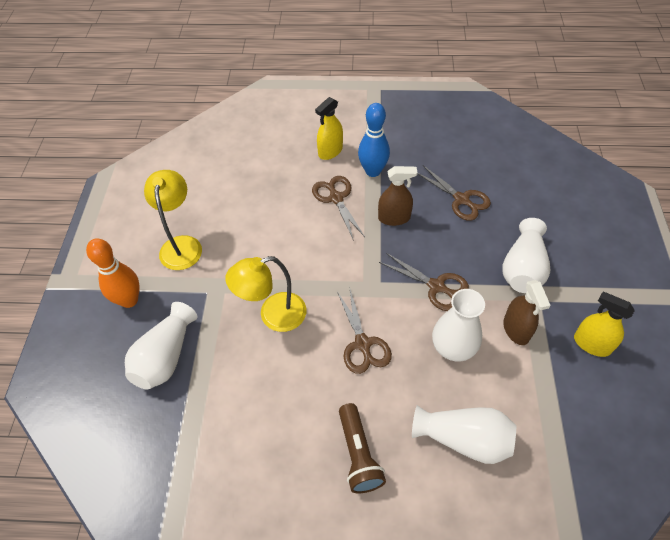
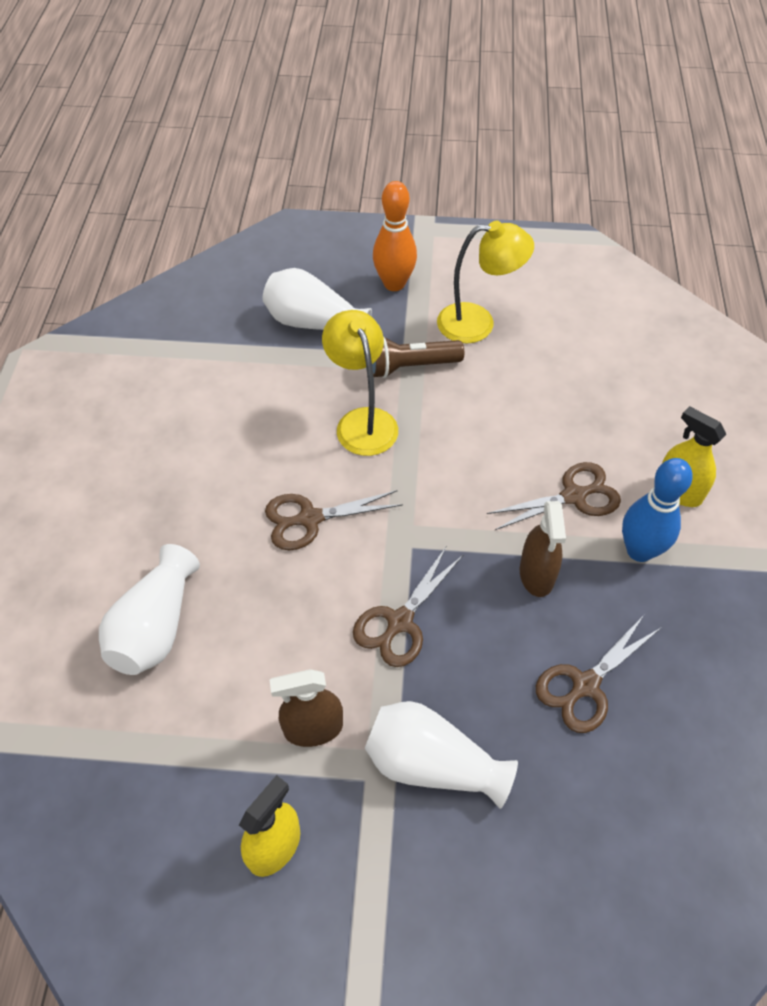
camera: 90 degrees right, 0 degrees up
(358, 454) = (160, 507): brown flashlight -> brown flashlight (411, 366)
(453, 347) = (293, 632): white vase -> none

